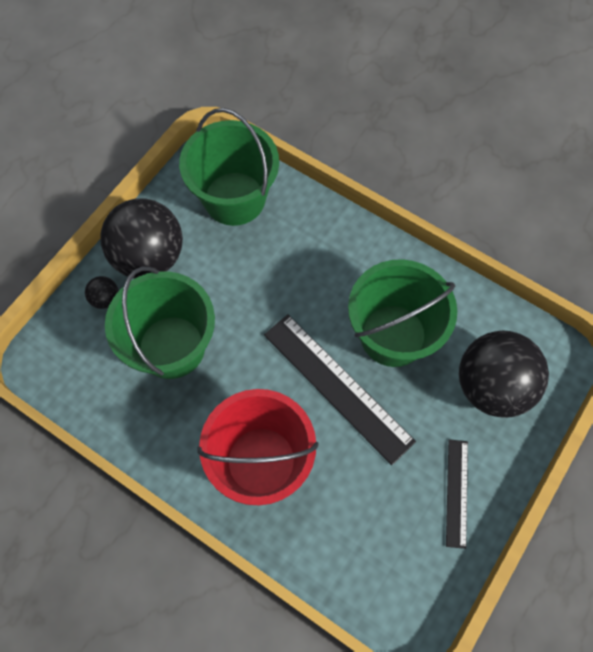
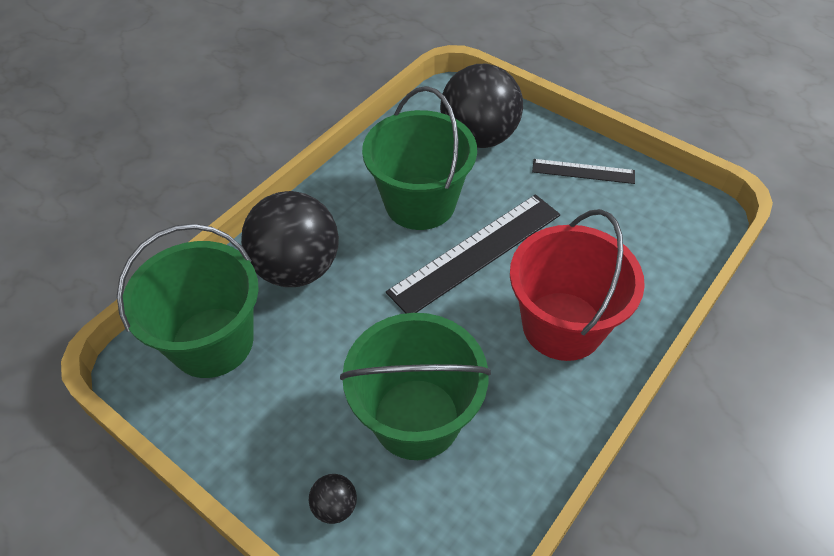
camera: 85 degrees left, 15 degrees down
(149, 257) = (279, 447): black ball -> black ball (297, 268)

